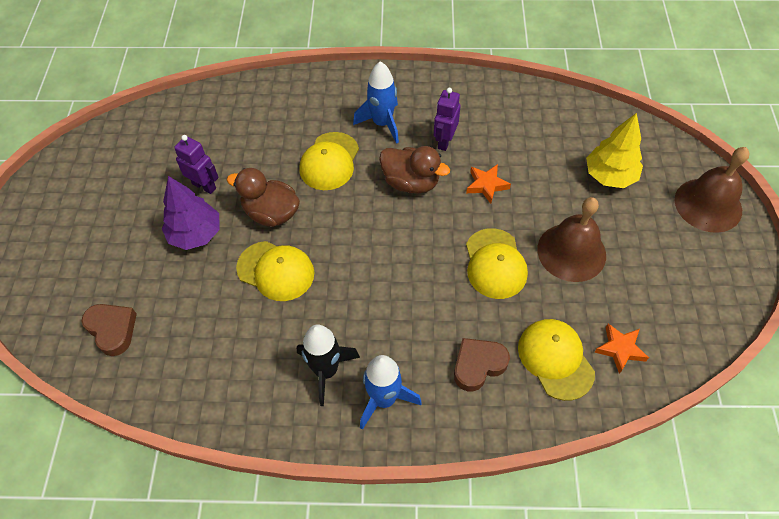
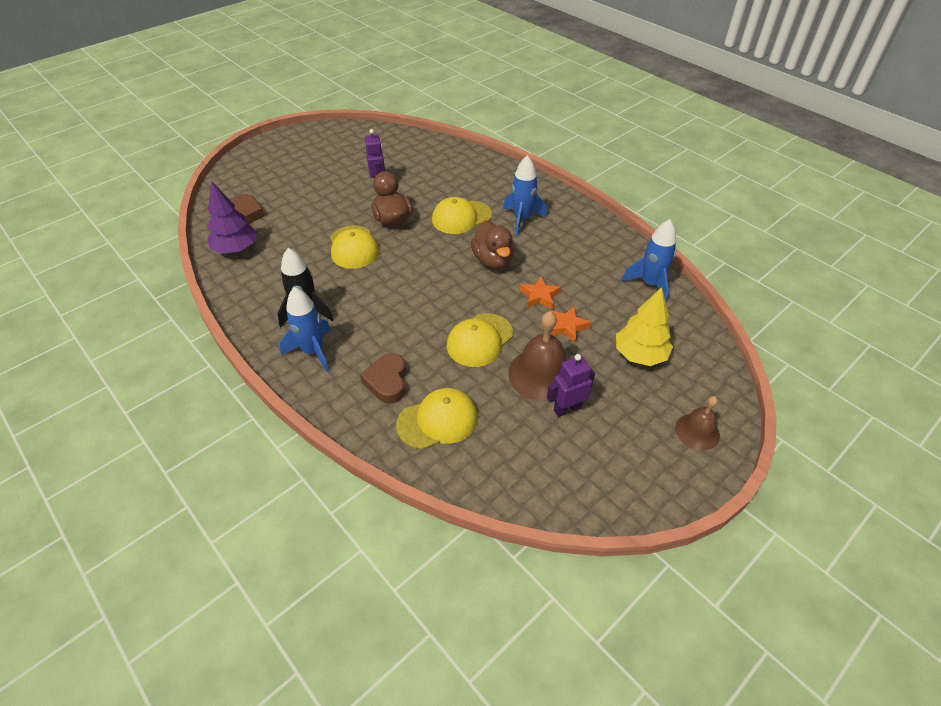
camera: 45 degrees right, 10 degrees down
(195, 234) = (341, 202): purple tree -> purple tree (236, 249)
(444, 141) = (548, 254): purple robot -> purple robot (567, 409)
(478, 365) = (387, 381): brown heart -> brown heart turned 105 degrees counterclockwise
(545, 108) = (650, 284): none -> blue rocket
(555, 359) = (438, 421): yellow cap -> yellow cap turned 45 degrees clockwise
(620, 349) = (489, 454): orange star -> orange star (567, 326)
(708, 205) = (697, 431): brown bell -> brown bell, size x0.61

